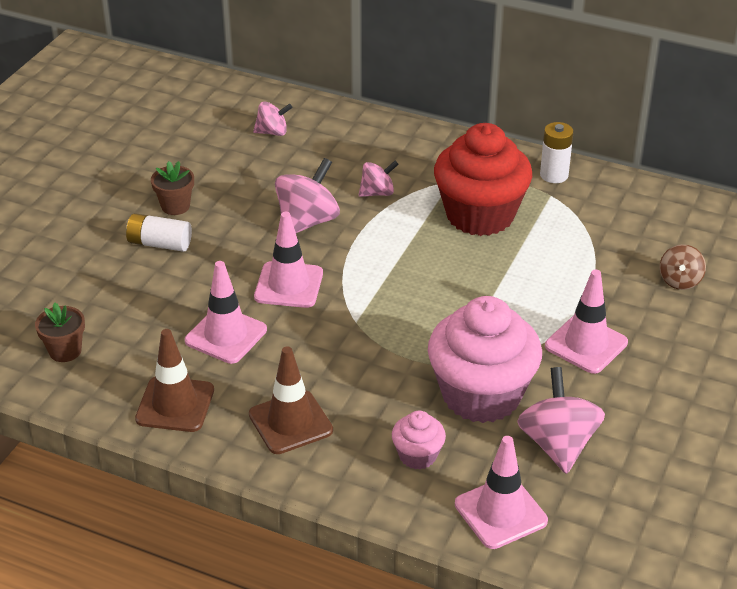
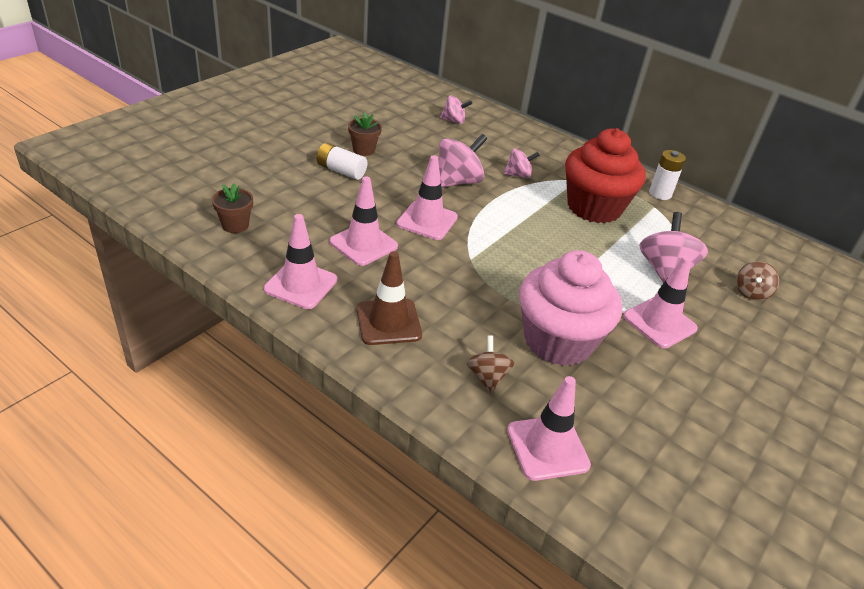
camera: 10 degrees right, 0 degrees up
(175, 404) = (301, 284): brown traffic cone -> pink traffic cone
(417, 455) = (487, 377): pink cupcake -> brown spinning top
(558, 444) = (616, 400): pink spinning top -> pink spinning top (664, 270)

